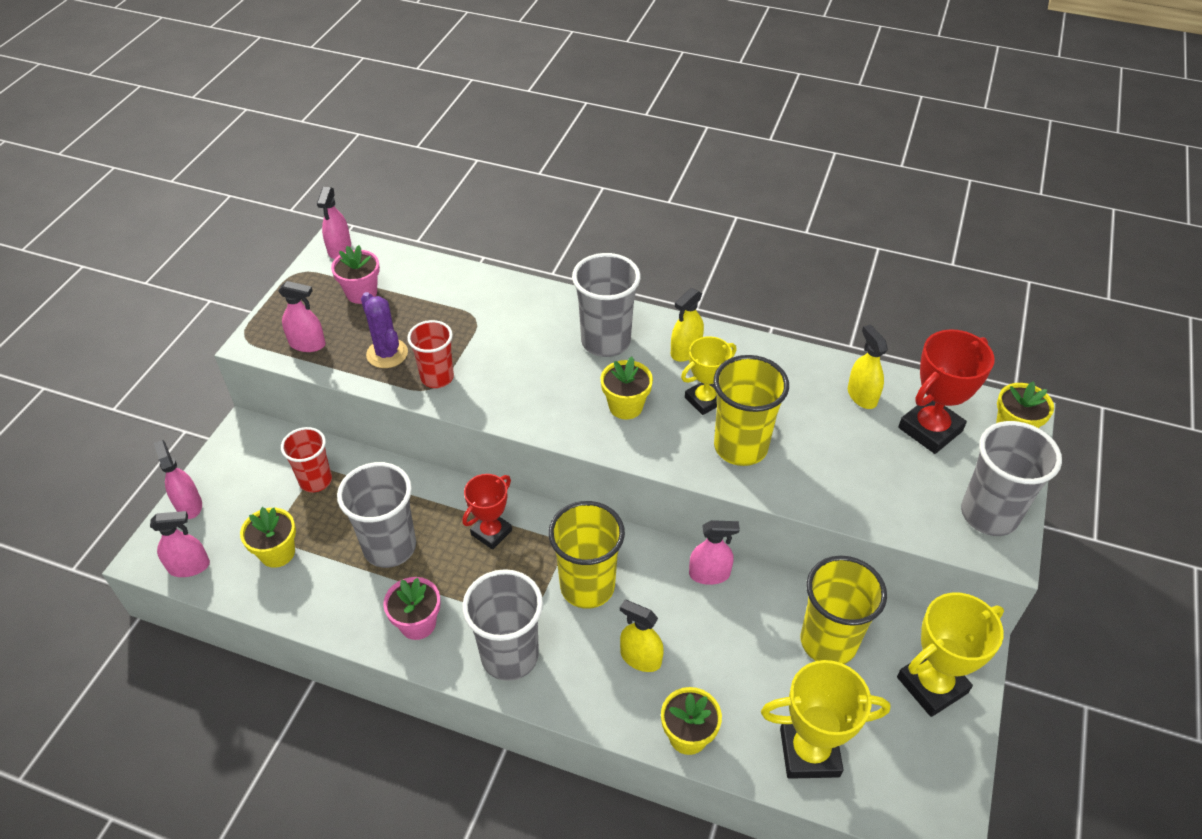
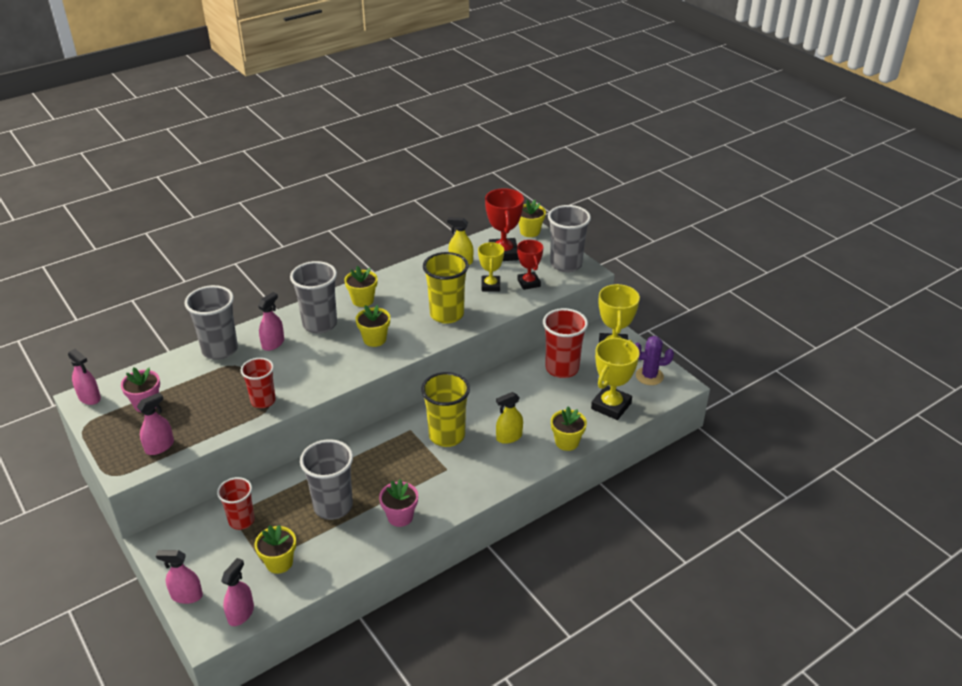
camera: 55 degrees left, 10 degrees down
(387, 354) = (216, 414): purple cactus -> purple cactus (649, 376)
(491, 532) = (370, 457): red trophy -> red trophy (528, 283)
(510, 656) = (459, 487): grey cup -> grey cup (220, 350)
(685, 351) = (362, 300): yellow spray bottle -> yellow flower pot
(704, 400) = (403, 311): yellow trophy -> yellow trophy (490, 286)
(709, 574) = (485, 387): pink spray bottle -> pink spray bottle (273, 343)
(828, 642) = (562, 368): yellow cup -> red cup

